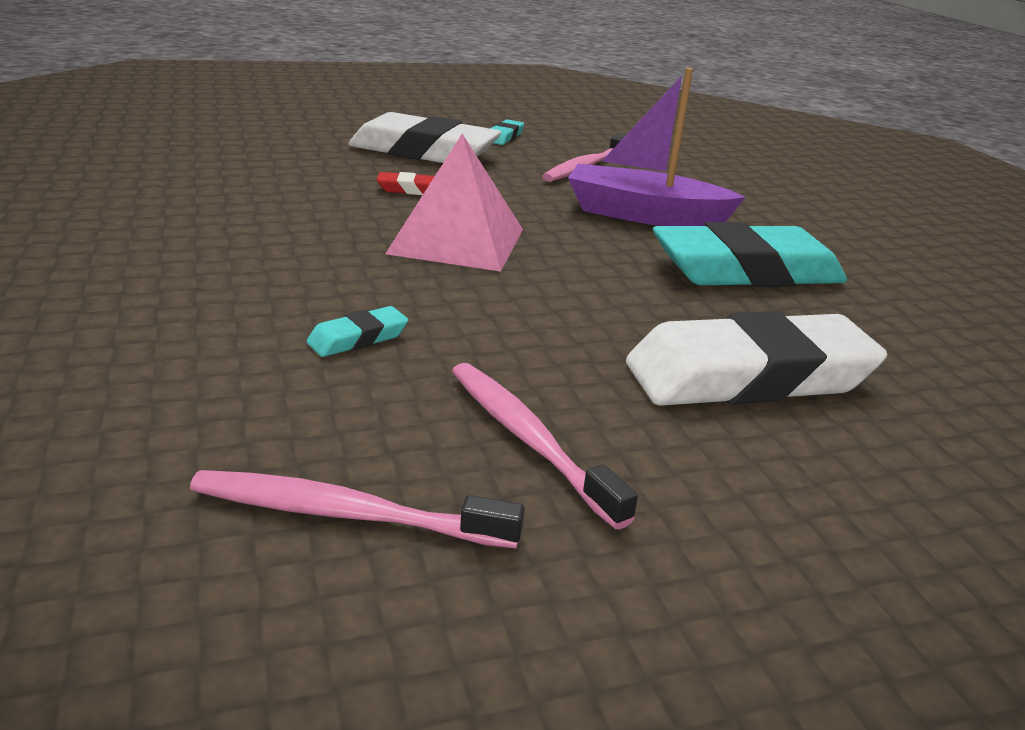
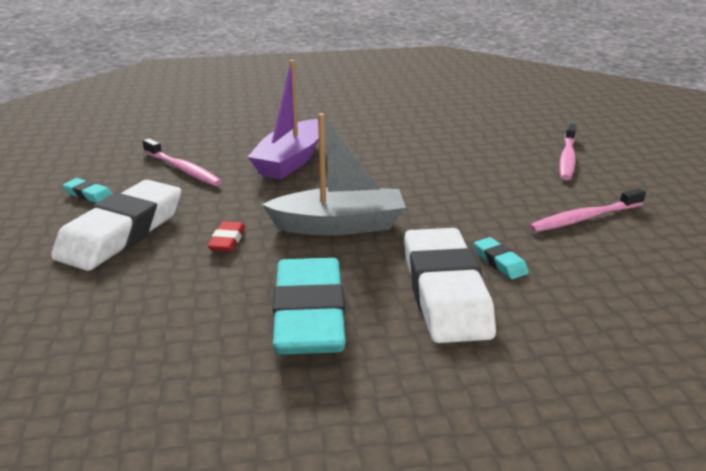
camera: 80 degrees left, 0 degrees up
(346, 514) = (668, 263): pink toothbrush -> pink toothbrush (567, 158)
(457, 241) = (339, 226): pink pyramid -> grey boat
(745, 271) = (379, 146): turquoise eraser -> turquoise eraser (309, 315)
(749, 377) = (503, 163): white eraser -> white eraser (445, 292)

